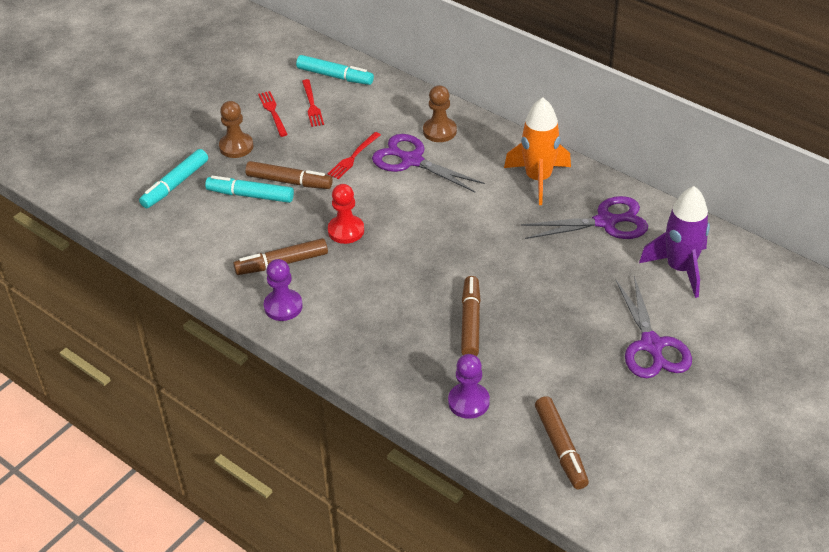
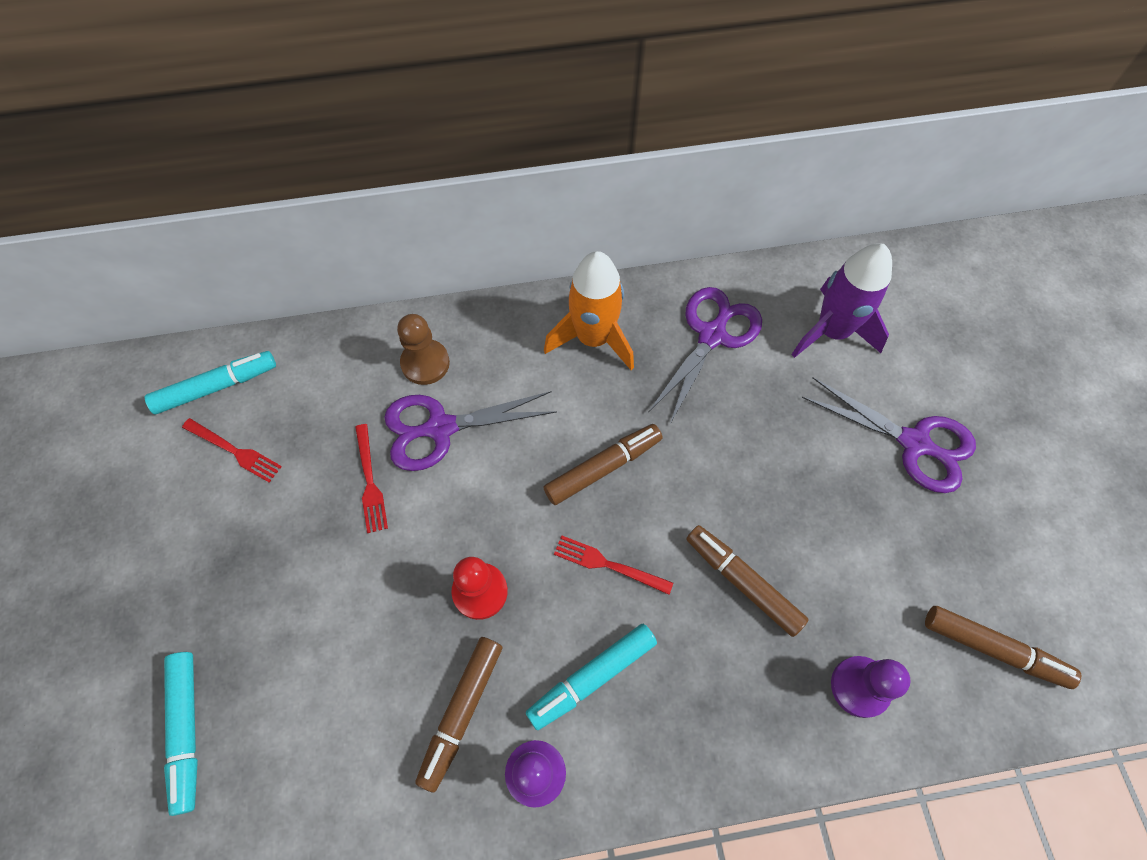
camera: 50 degrees left, 20 degrees up
(236, 146) = (205, 596): brown pawn -> none
(251, 195) = (309, 651): turquoise marker -> turquoise marker (592, 677)
(272, 112) = (194, 503): red fork -> red fork (607, 564)
(289, 181) = (333, 586): brown marker -> brown marker (602, 468)

